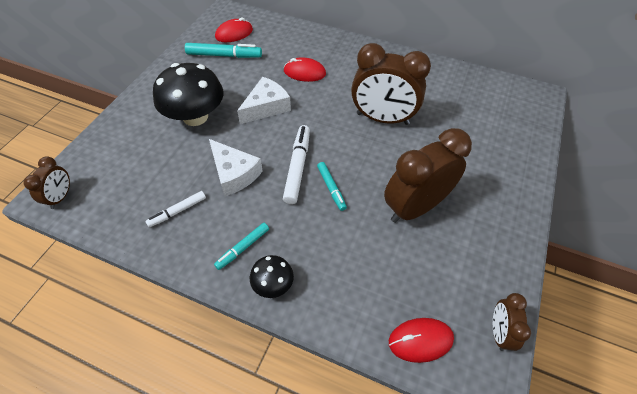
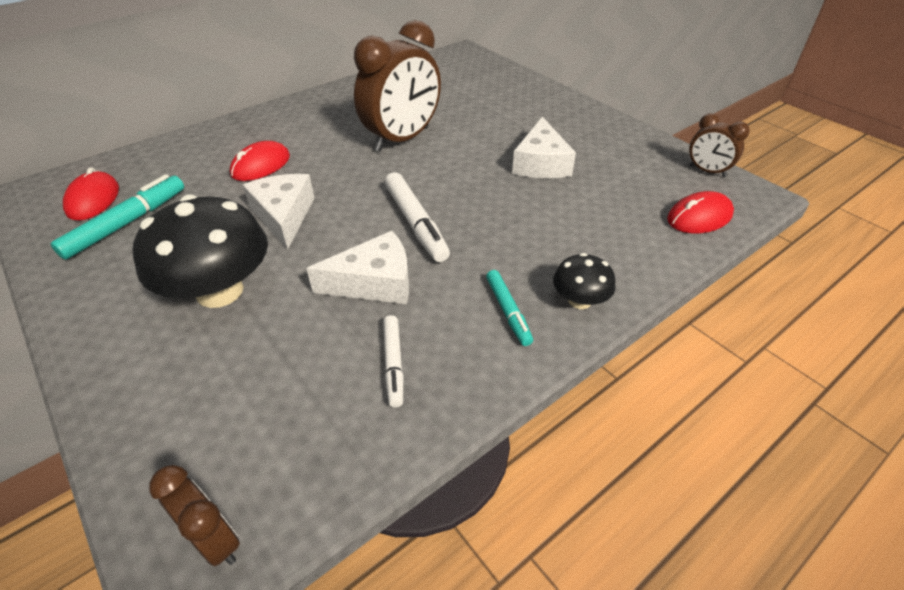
camera: 60 degrees left, 10 degrees down
(297, 167) = (416, 223): white marker -> white marker turned 150 degrees counterclockwise
(331, 188) = (470, 208): turquoise marker -> none
(415, 207) = (541, 163): brown clock -> white cheese
(420, 340) = (699, 217): red mouse -> red mouse turned 45 degrees clockwise

